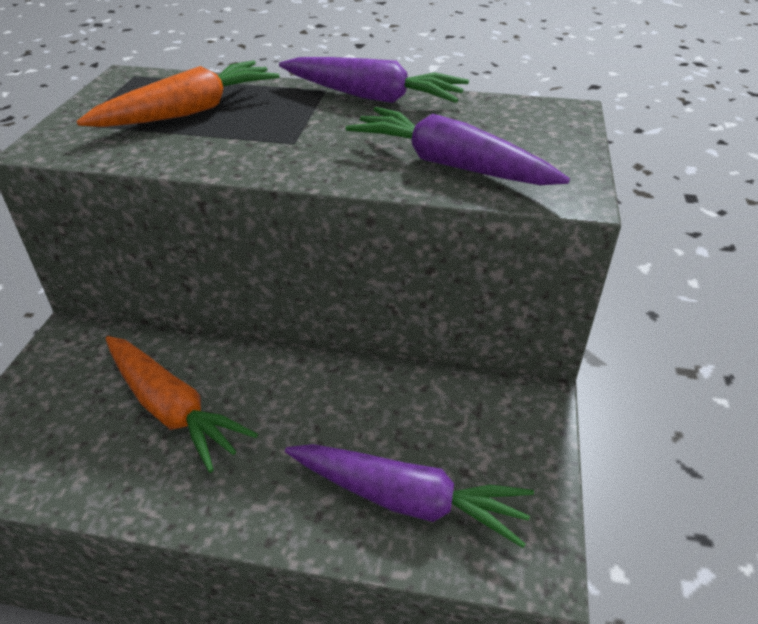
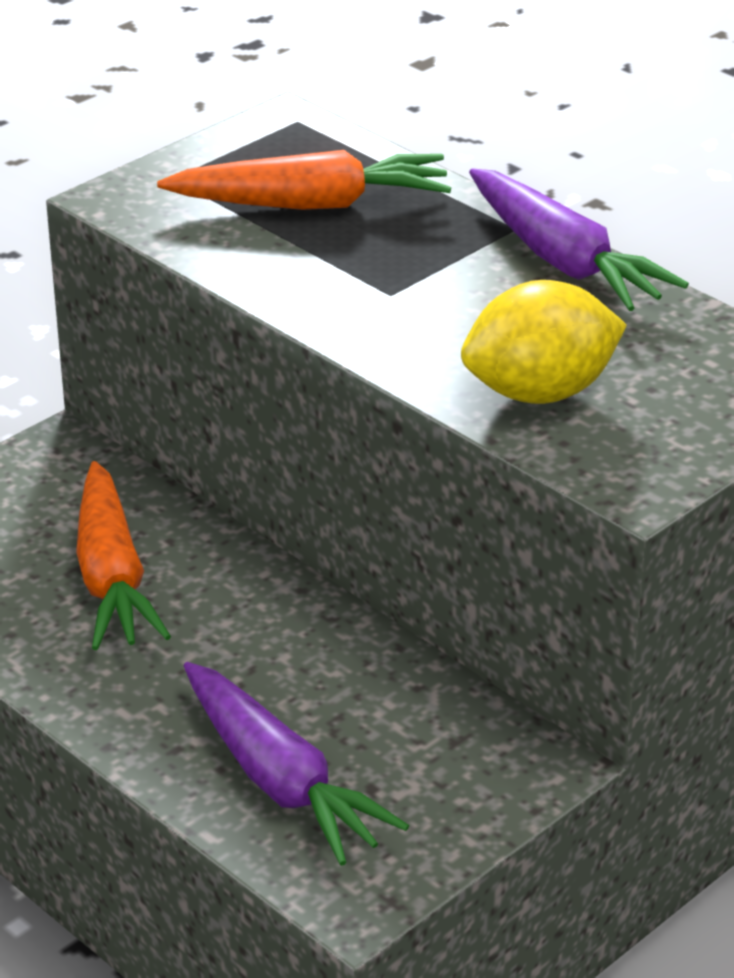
camera: 35 degrees right, 5 degrees down
(450, 165) = (540, 392): purple carrot -> yellow lemon

